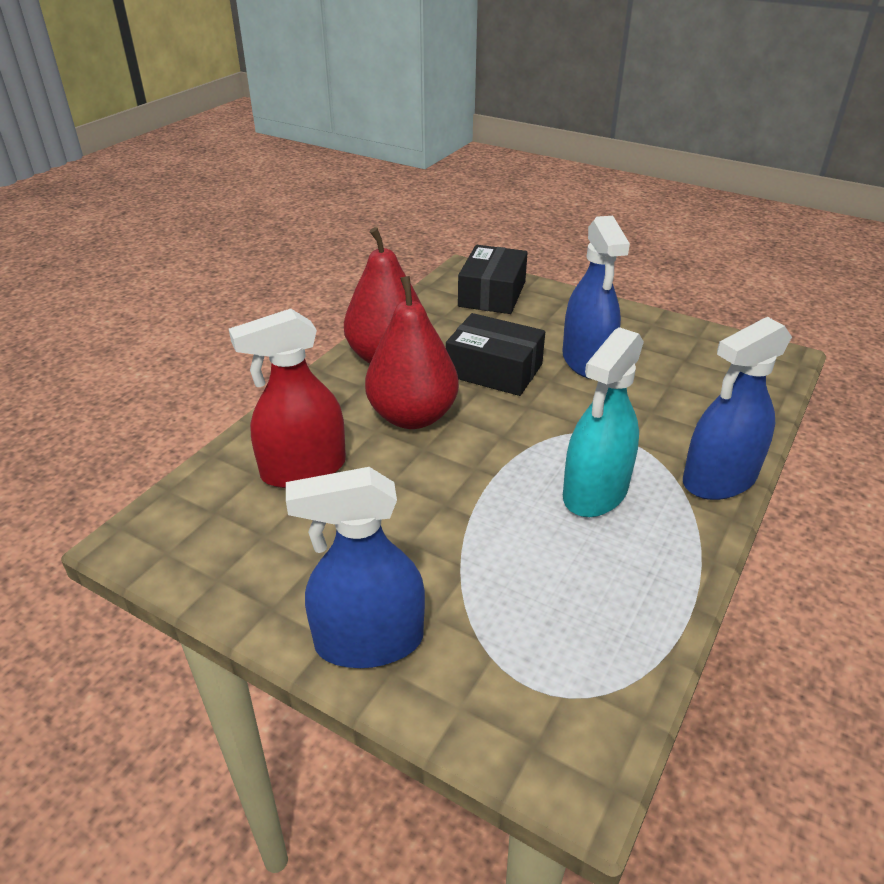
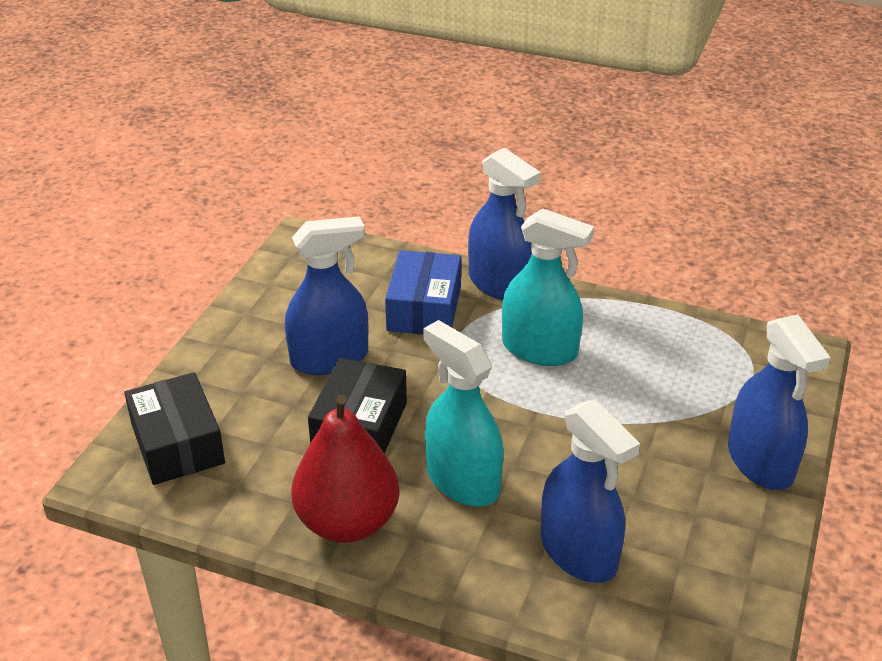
camera: 100 degrees left, 0 degrees up
(303, 469) = (578, 552): red spray bottle -> blue spray bottle
(412, 416) = (462, 481): red pear -> turquoise spray bottle
(492, 294) = (177, 444): black box -> black box turned 60 degrees clockwise
(666, 420) = (424, 309): none -> blue box

